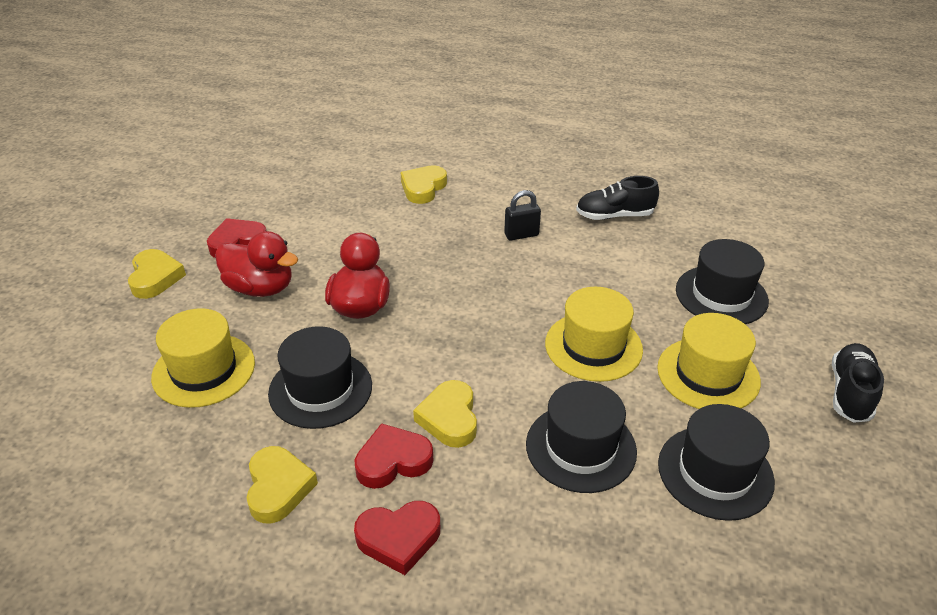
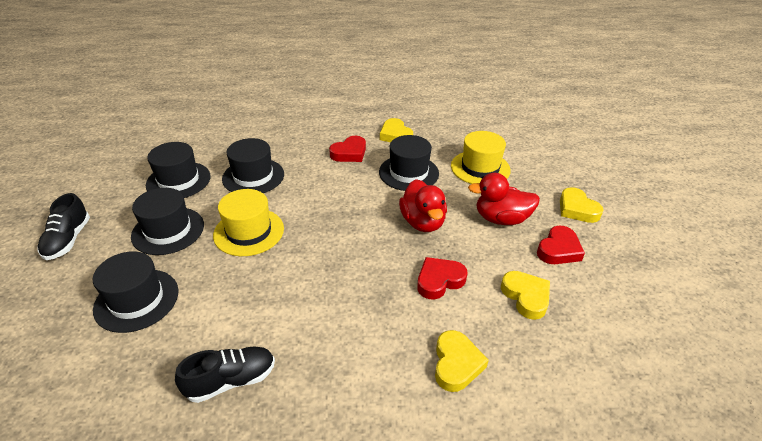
camera: 160 degrees right, 0 degrees up
(399, 538) = (332, 131): red heart -> red heart (439, 280)
(449, 418) = (329, 174): yellow heart -> yellow heart (526, 297)
(521, 235) = (327, 323): black padlock -> none
(708, 374) = (168, 230): yellow hat -> black hat

